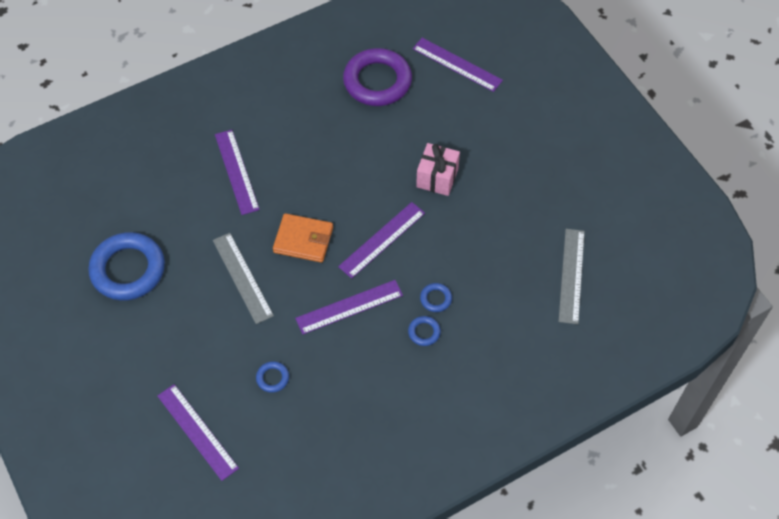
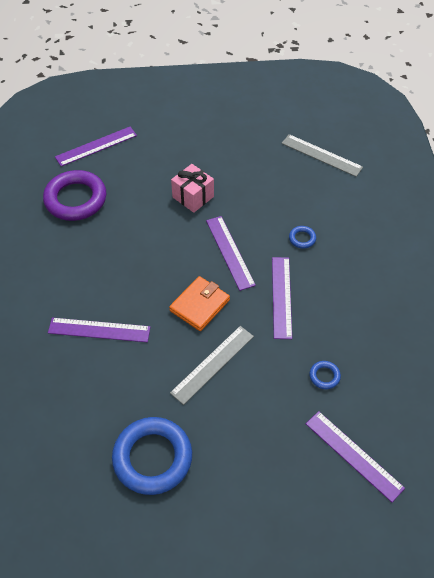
camera: 65 degrees left, 5 degrees down
(197, 431) = (353, 455): purple ruler -> purple ruler turned 60 degrees clockwise
(242, 277) = (213, 364): grey ruler -> grey ruler turned 45 degrees counterclockwise
(424, 332) = (328, 257): blue ring -> none

